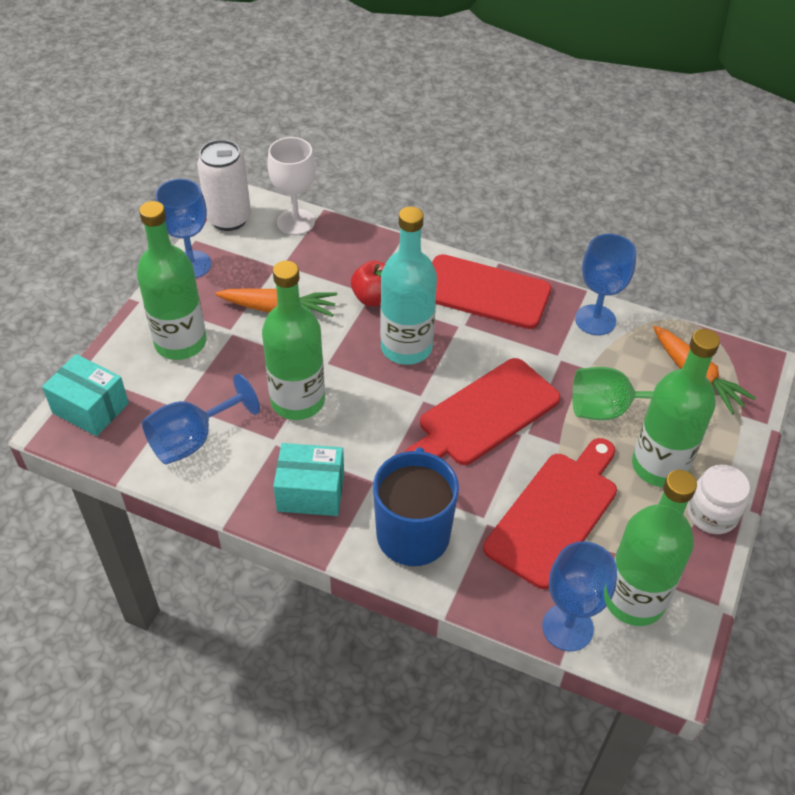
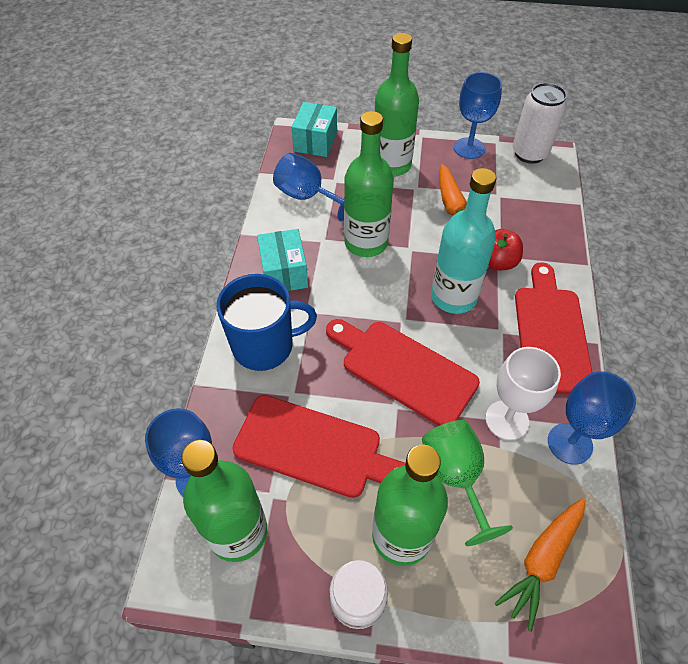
camera: 75 degrees right, 5 degrees up
(295, 222) = (552, 191): white goblet -> white goblet (507, 420)

